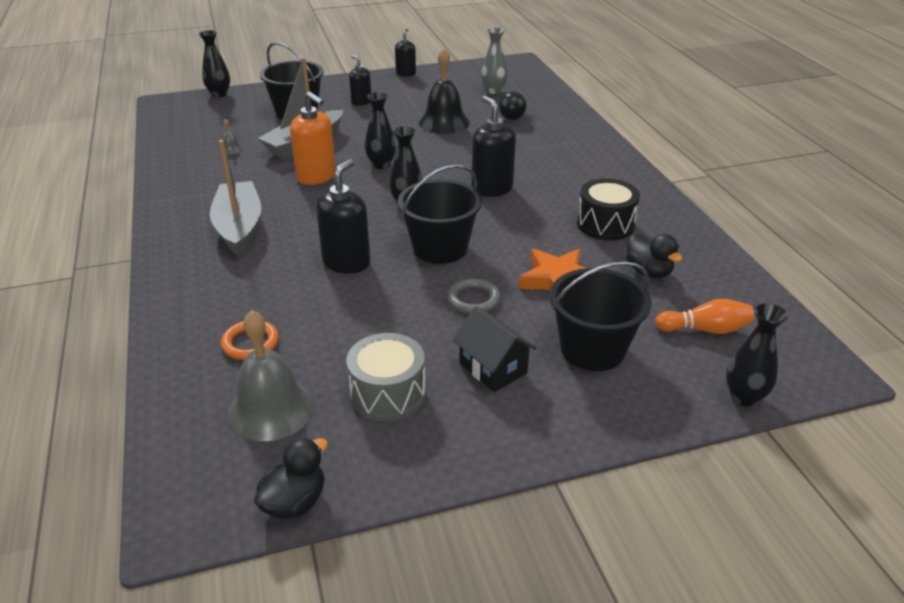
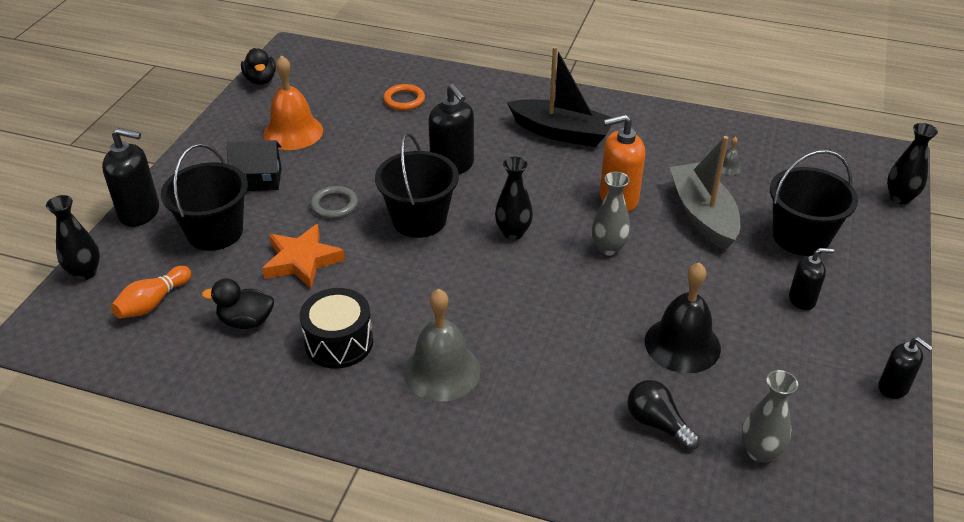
camera: 125 degrees right, 5 degrees up
(239, 227) = (561, 133): grey boat -> black boat
(271, 409) = (335, 91): grey bell -> grey bell (441, 371)
(381, 164) = (608, 248): black vase -> grey vase
(388, 394) = (293, 132): grey drum -> orange bell
(492, 188) = (485, 301): black soap dispenser -> black soap dispenser (140, 213)

